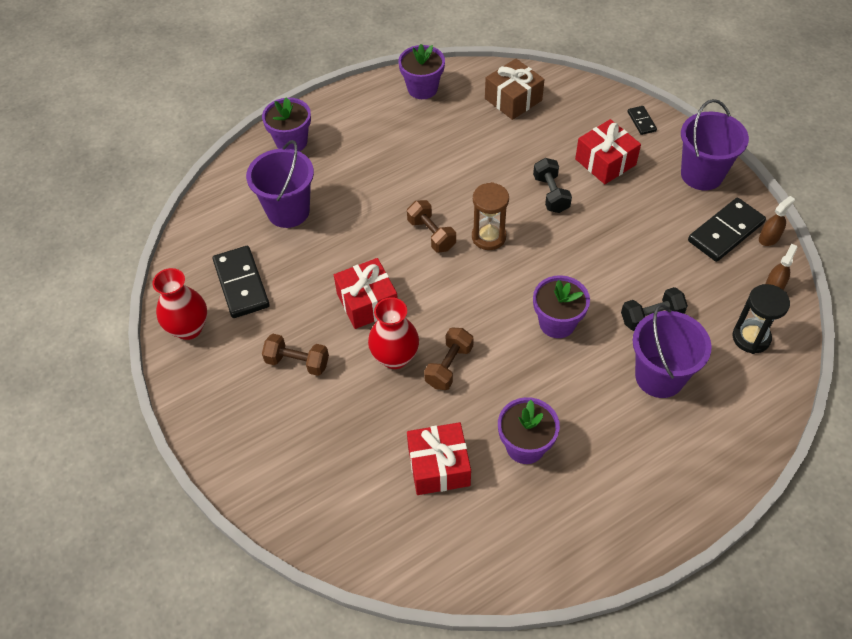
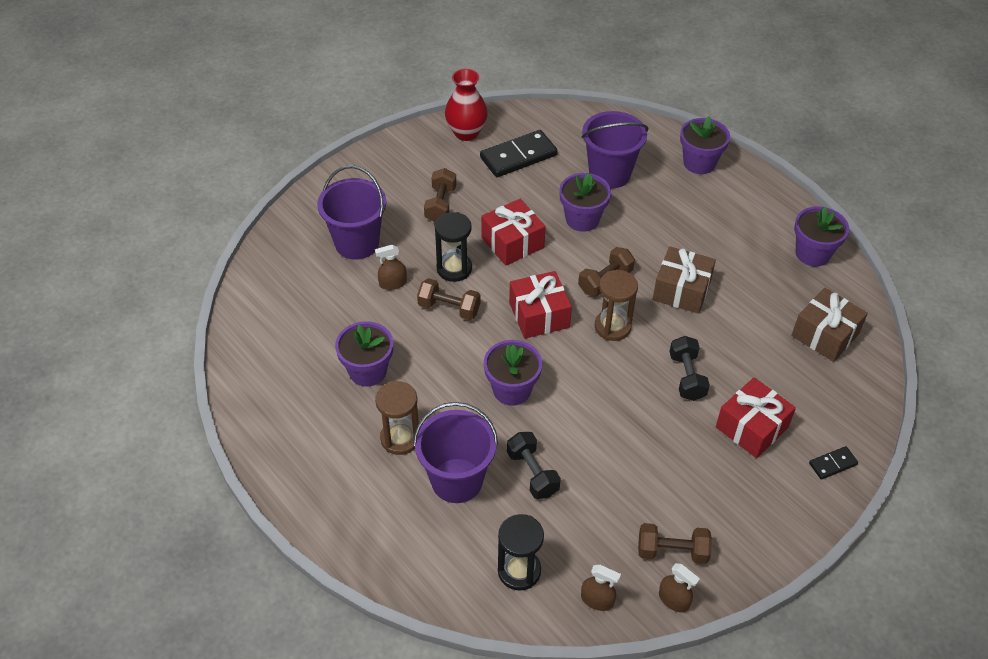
camera: 80 degrees right, 5 degrees down
(347, 241) = (582, 219): none -> purple flower pot
(395, 357) = (454, 269): red vase -> black hourglass
(406, 416) = (393, 283): none -> brown spray bottle
(438, 466) = (343, 310): red gift -> red gift (539, 315)
(451, 181) = (681, 290): none -> brown gift
(550, 194) = (686, 377): black dumbbell -> black dumbbell turned 75 degrees counterclockwise
(611, 421) = (400, 438): none -> brown hourglass
(702, 174) = (760, 528): purple bucket -> purple bucket (357, 243)
(725, 232) = (672, 551): black domino -> brown dumbbell

